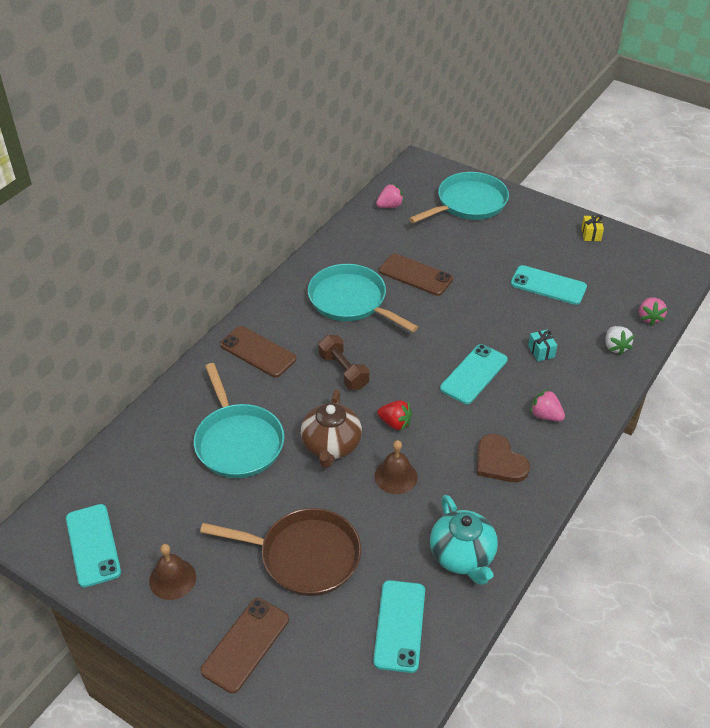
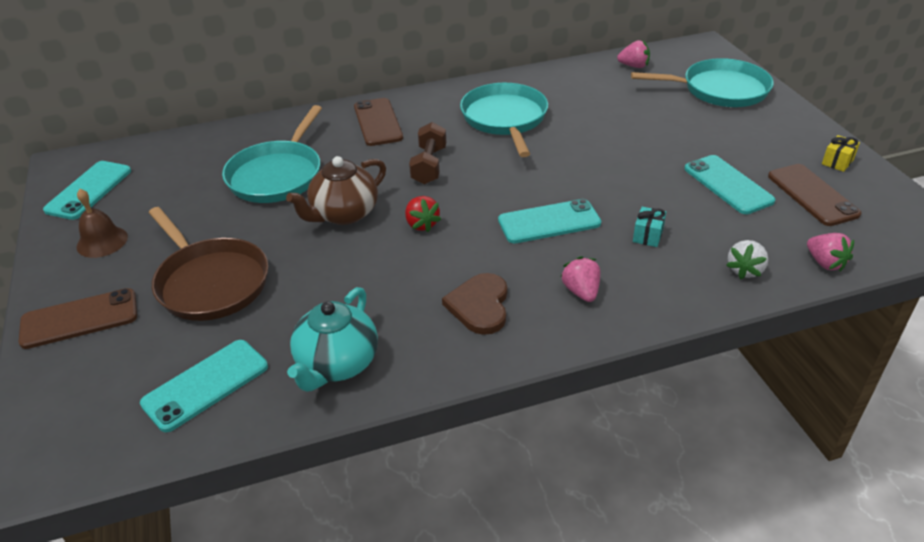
camera: 40 degrees right, 5 degrees down
(395, 476) = (366, 265): brown bell -> none
(415, 275) = (592, 123): brown phone -> brown phone (812, 195)
(649, 318) = (825, 263): pink strawberry -> pink strawberry turned 75 degrees counterclockwise

